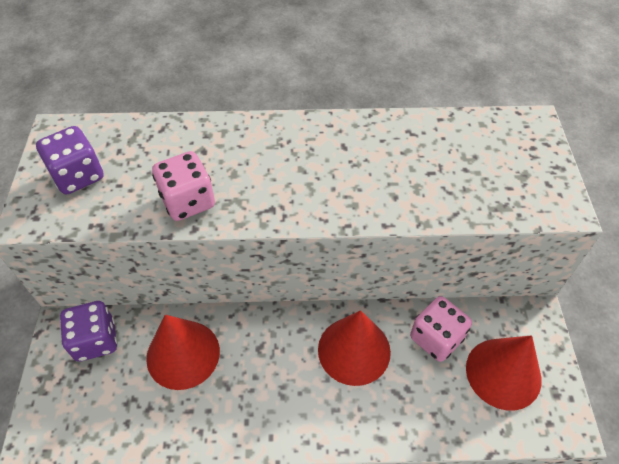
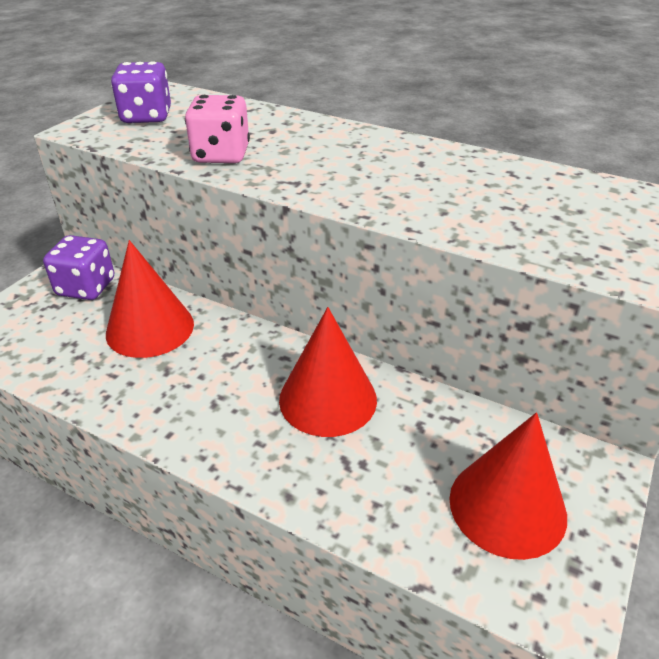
camera: 30 degrees right, 15 degrees down
(436, 338) = (440, 430): pink dice -> none

